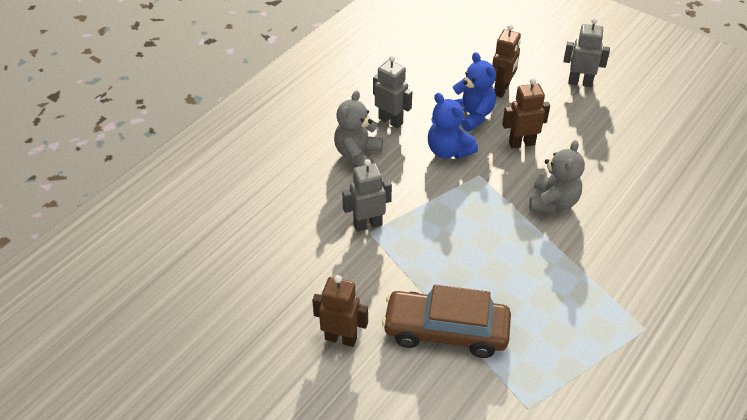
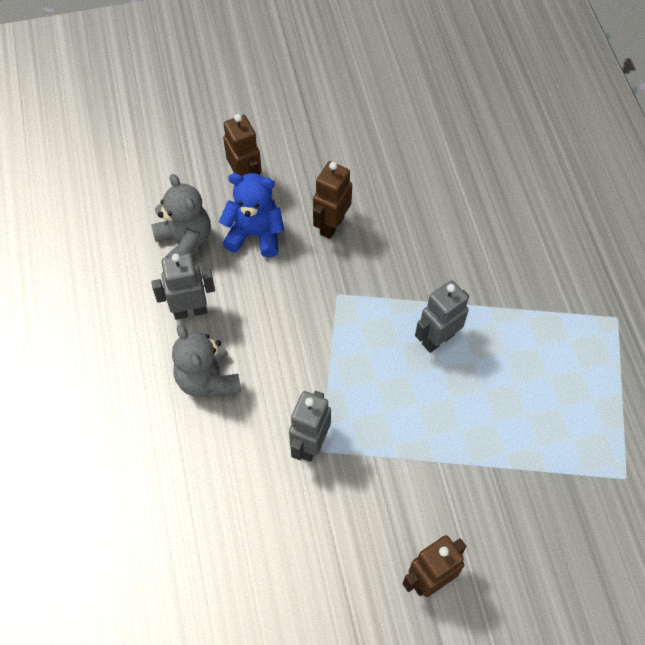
camera: 50 degrees left, 15 degrees up
(446, 331) = (495, 478): brown car -> none
(448, 151) = (281, 294): blue teddy bear -> none
(553, 202) = (425, 263): grey teddy bear -> grey teddy bear (185, 242)
(580, 82) = (302, 111): grey robot -> grey robot (437, 339)

